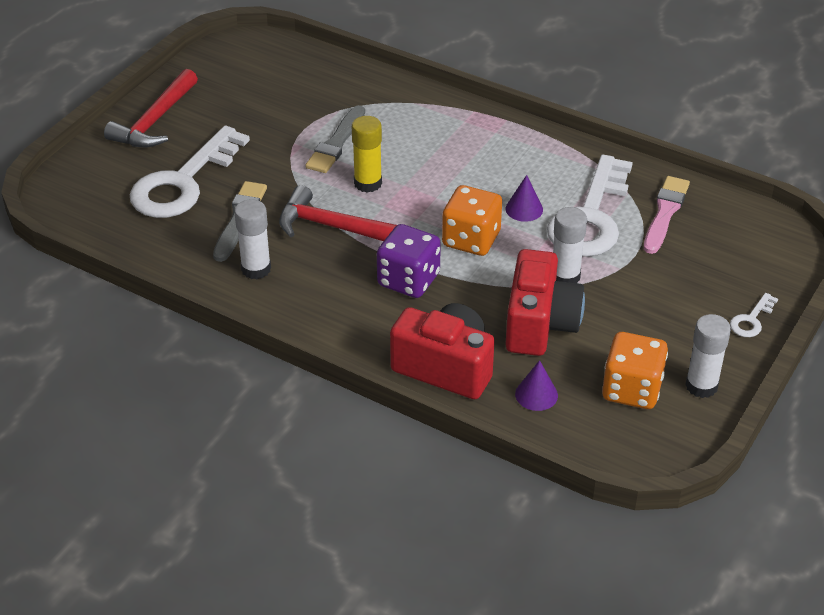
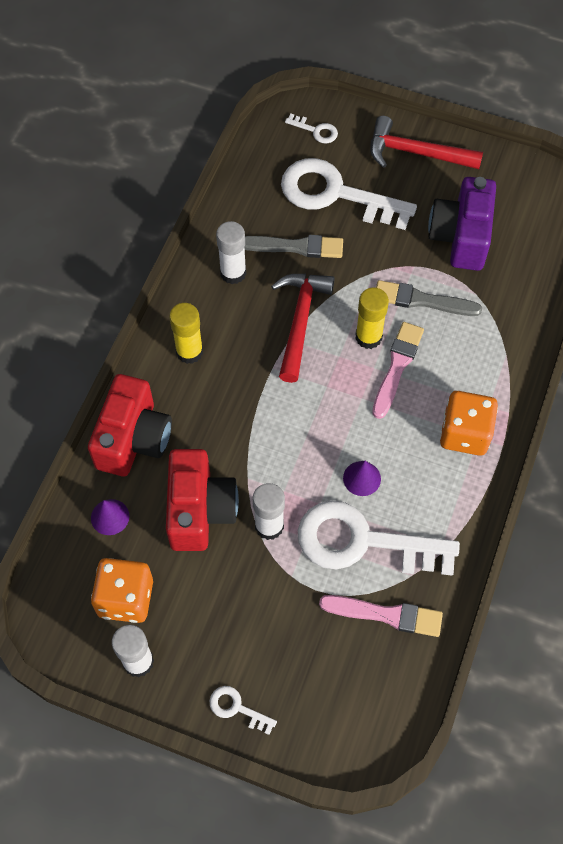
camera: 80 degrees right, 20 degrees up
(90, 185) = (315, 130): none -> white key
(271, 108) = (461, 237): none -> purple camera
(347, 313) = (189, 352): none -> yellow glue stick
(407, 170) = (397, 367): none -> pink brush
(408, 280) = (240, 393): purple dice -> none
(471, 239) = (306, 437): orange dice -> orange dice (464, 433)
(540, 324) = (200, 510): red camera -> red camera turned 90 degrees counterclockwise

